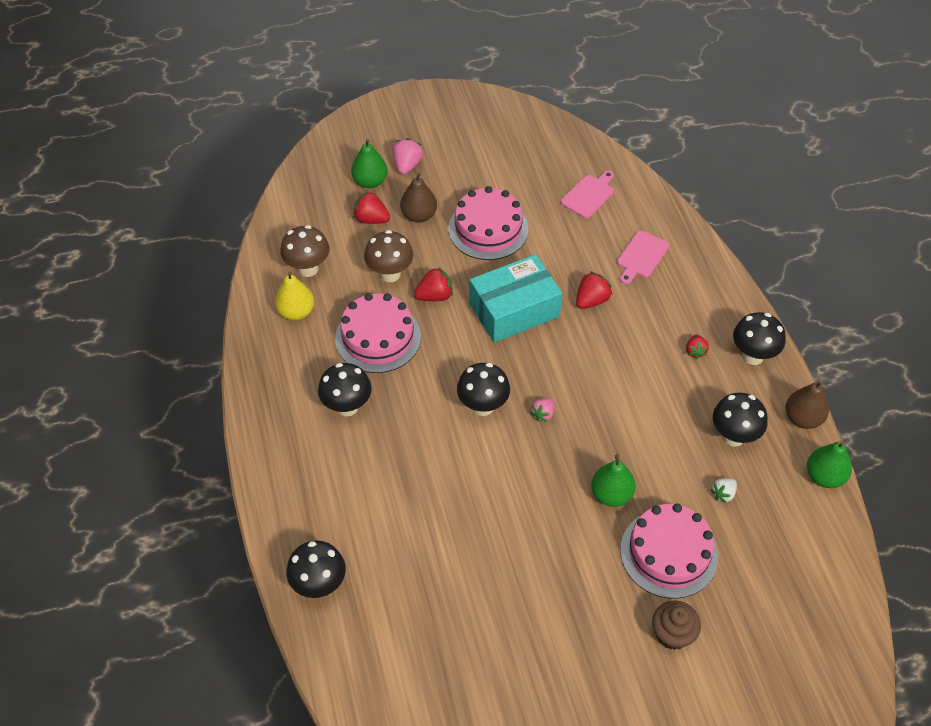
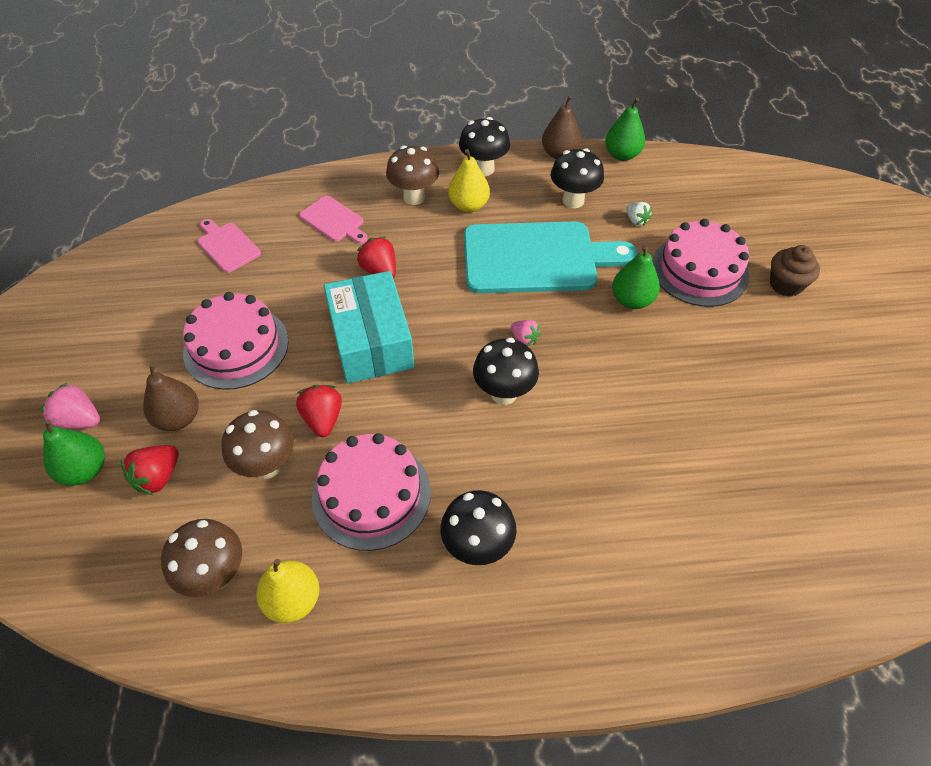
camera: 80 degrees left, 0 degrees up
(319, 585) = (750, 611): black mushroom -> none
(642, 413) = (537, 258): none -> turquoise cutting board
(692, 308) = (414, 197): none -> brown mushroom
(695, 351) = (468, 205): red strawberry -> yellow pear

